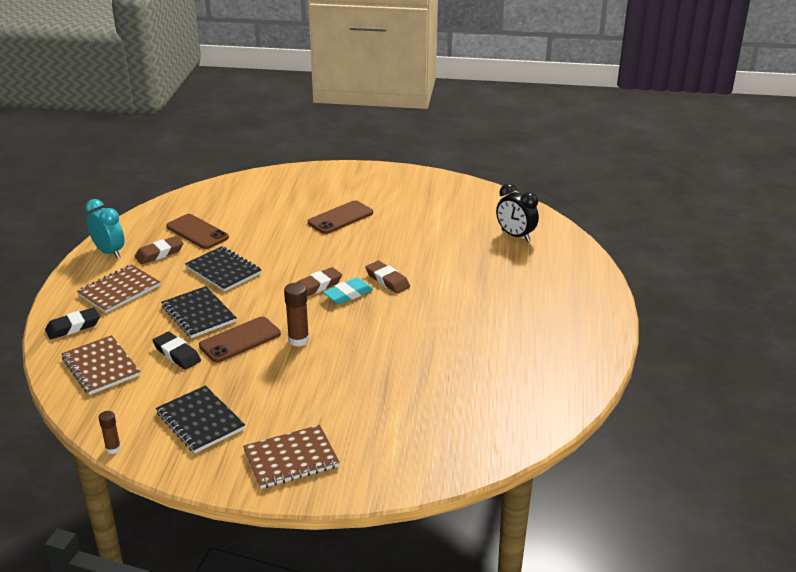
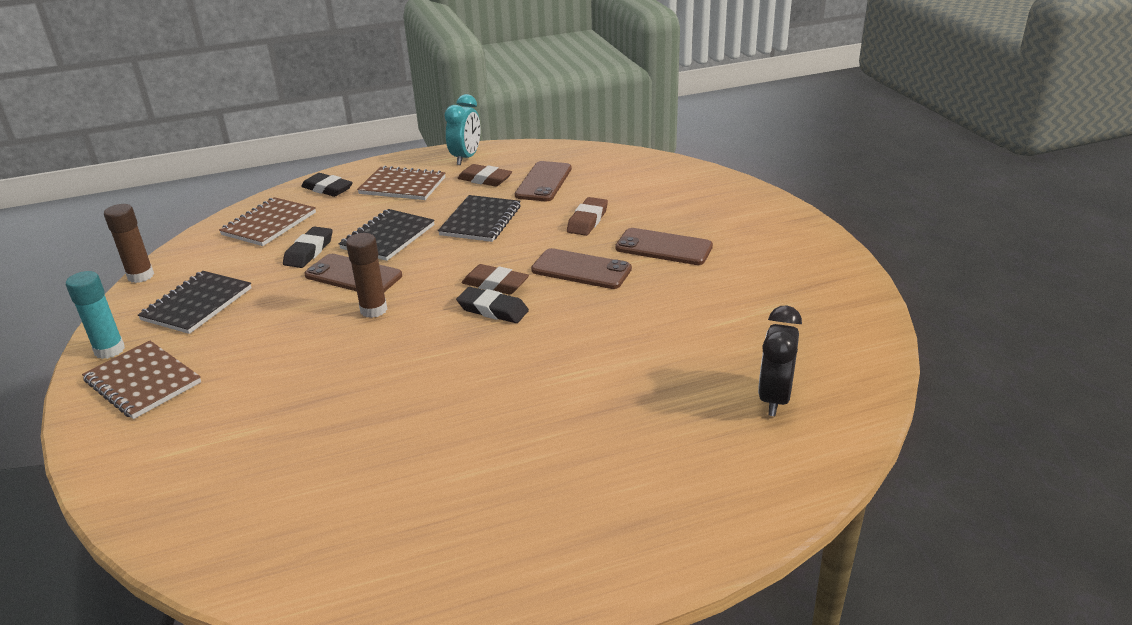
camera: 65 degrees right, 0 degrees up
(113, 448) = (141, 276): brown glue stick -> brown glue stick, size x1.63
(226, 474) = (109, 350): none -> turquoise glue stick
(334, 252) = (581, 270): none -> brown phone
(348, 294) = (493, 310): turquoise eraser -> black eraser
(387, 280) = (548, 327): brown eraser -> brown eraser (587, 220)

